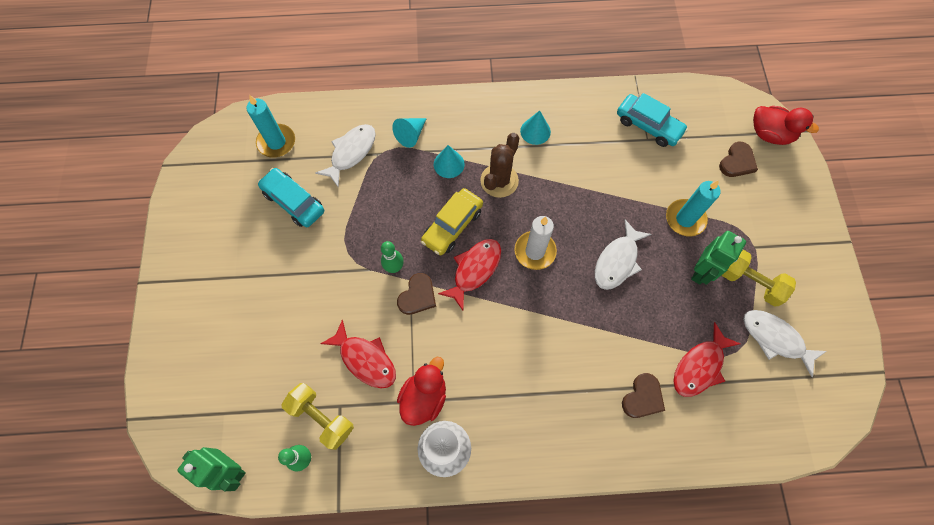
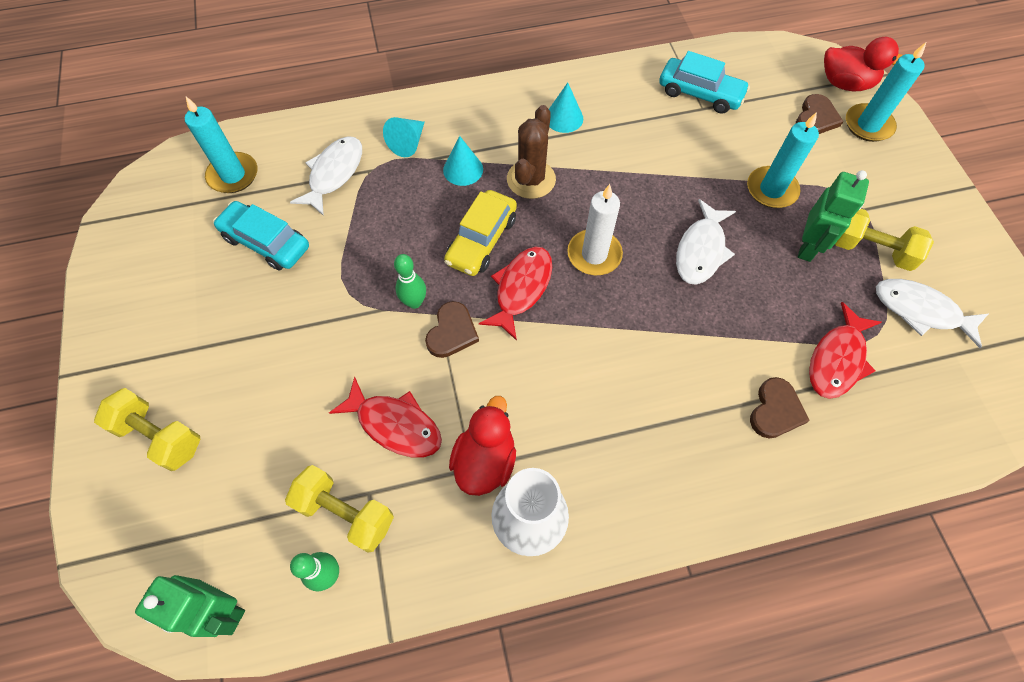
camera: 10 degrees left, 5 degrees down
(202, 339) = (160, 436): none -> yellow dumbbell
(778, 174) = (868, 125): none -> turquoise candle

